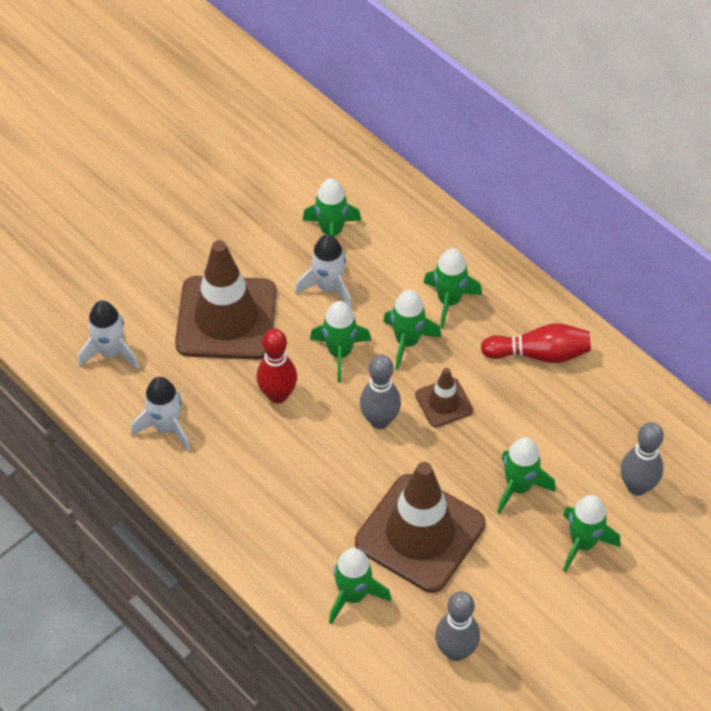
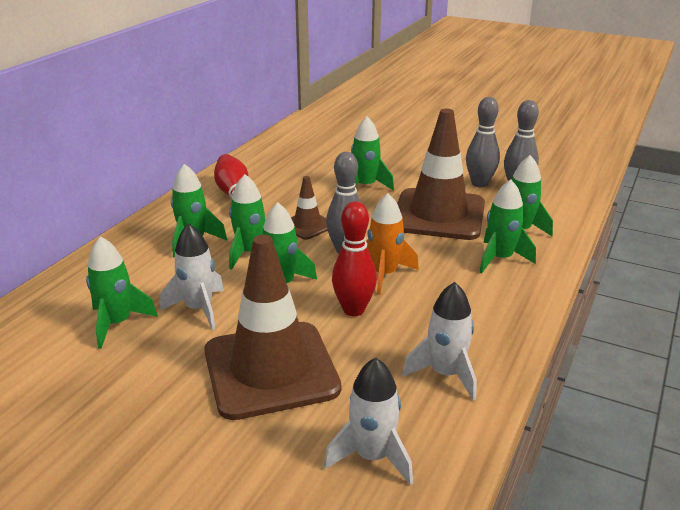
camera: 110 degrees left, 25 degrees down
(322, 438) = (384, 275): none -> orange rocket
(583, 543) = (392, 161): green rocket -> green rocket (500, 259)
(637, 486) = (333, 151): grey bowling pin -> grey bowling pin (479, 183)

